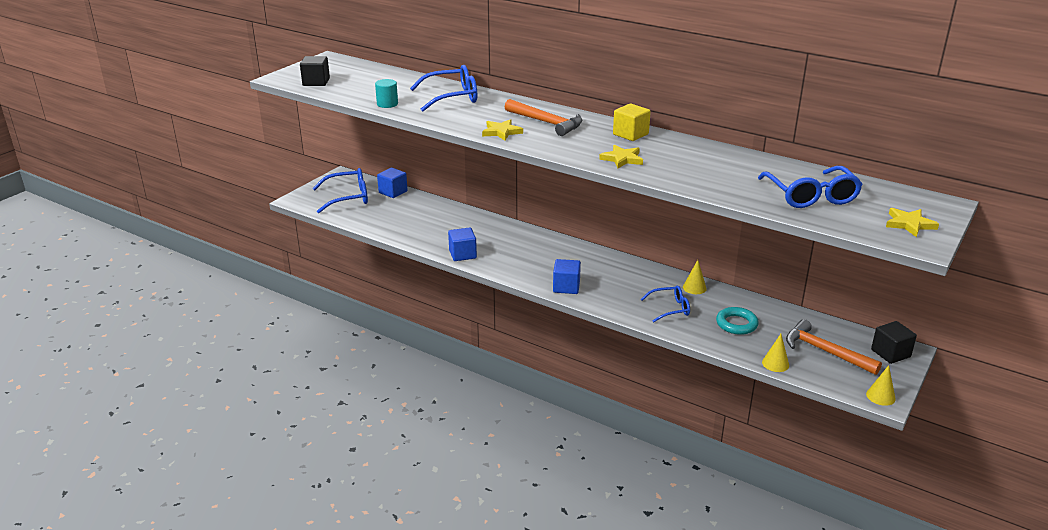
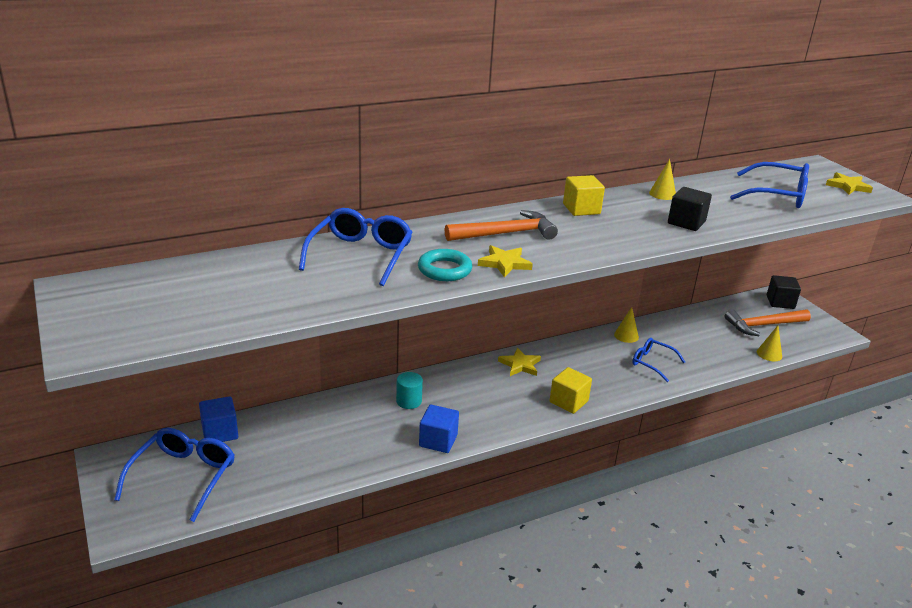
camera: 60 degrees left, 0 degrees up
(316, 82) = (155, 325): black cube -> black cube (686, 222)
(387, 104) = (323, 300): turquoise cylinder -> turquoise cylinder (409, 401)
(566, 287) = (568, 402): blue cube -> yellow cube
(622, 159) = (638, 233): yellow star -> yellow star (520, 365)
(670, 308) = (652, 363): blue glasses -> blue glasses turned 75 degrees counterclockwise
(736, 324) = (699, 343): turquoise ring -> turquoise ring (444, 270)
(880, 396) = (834, 333): yellow cone -> yellow cone (662, 194)

